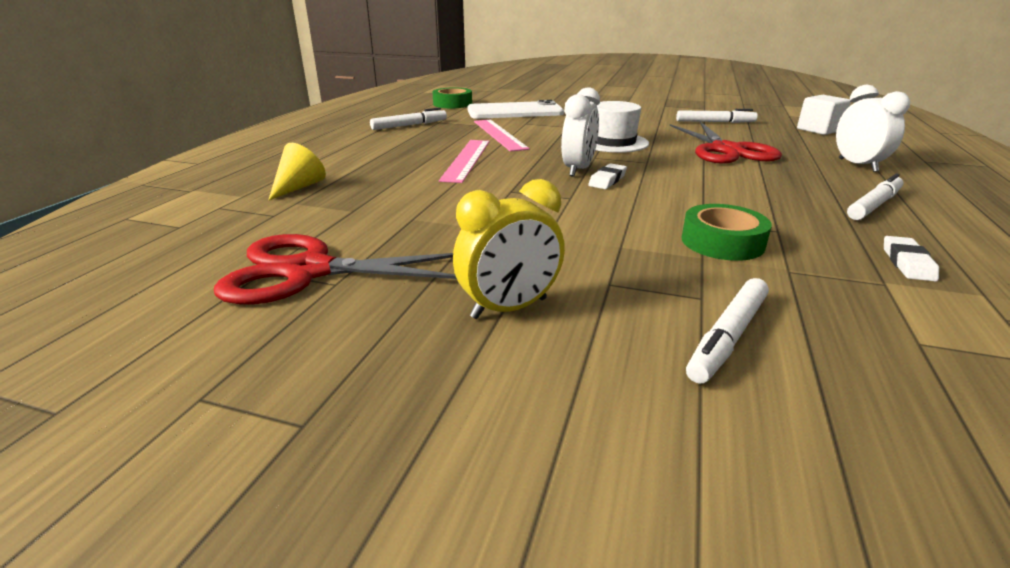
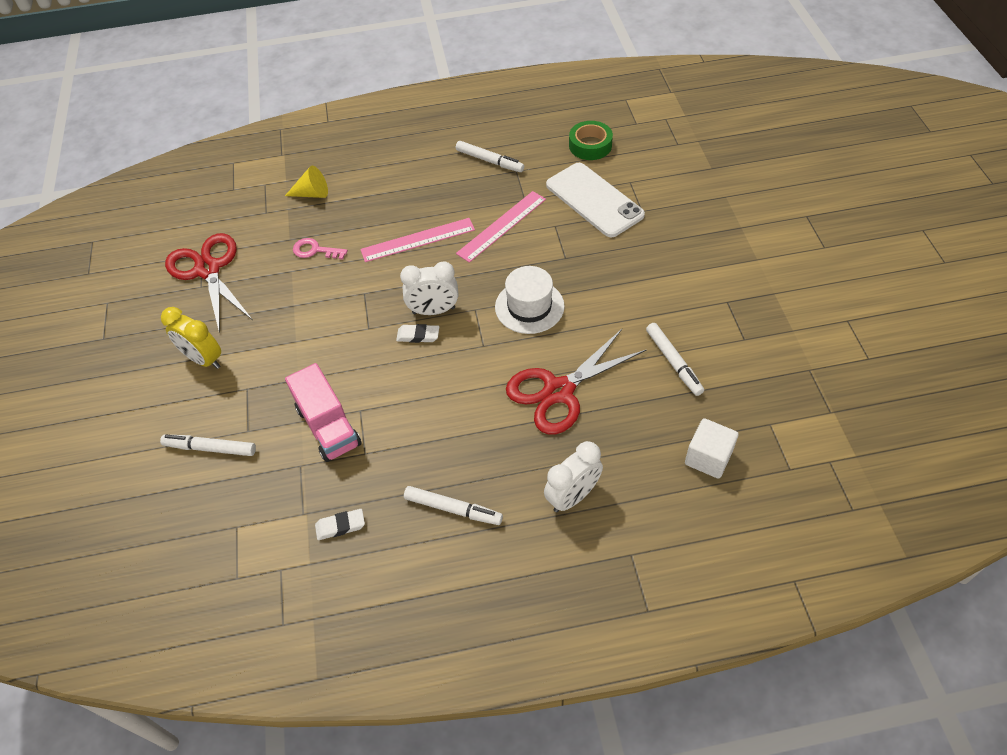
camera: 65 degrees right, 25 degrees up
(400, 201) = (315, 250): none -> pink key
(722, 242) = (328, 426): green tape -> pink truck

